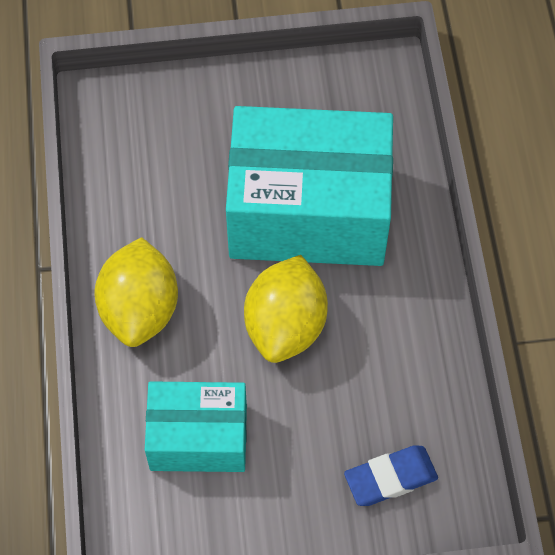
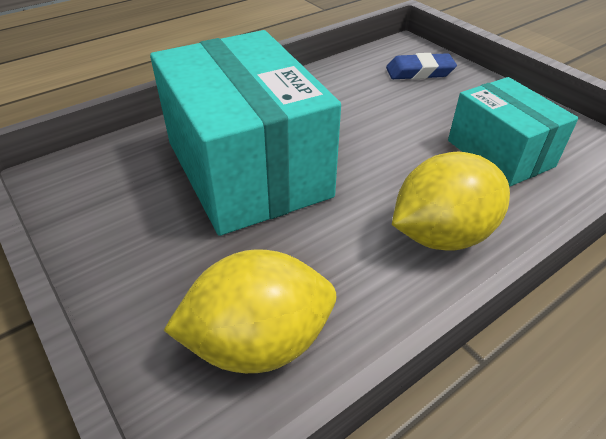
camera: 120 degrees left, 20 degrees down
(285, 325) = (364, 145): yellow lemon -> yellow lemon (258, 342)
(390, 478) = (419, 72): blue eraser -> blue eraser turned 45 degrees counterclockwise

